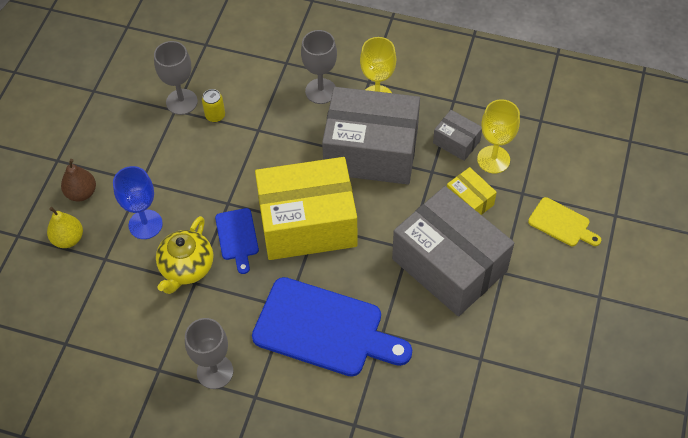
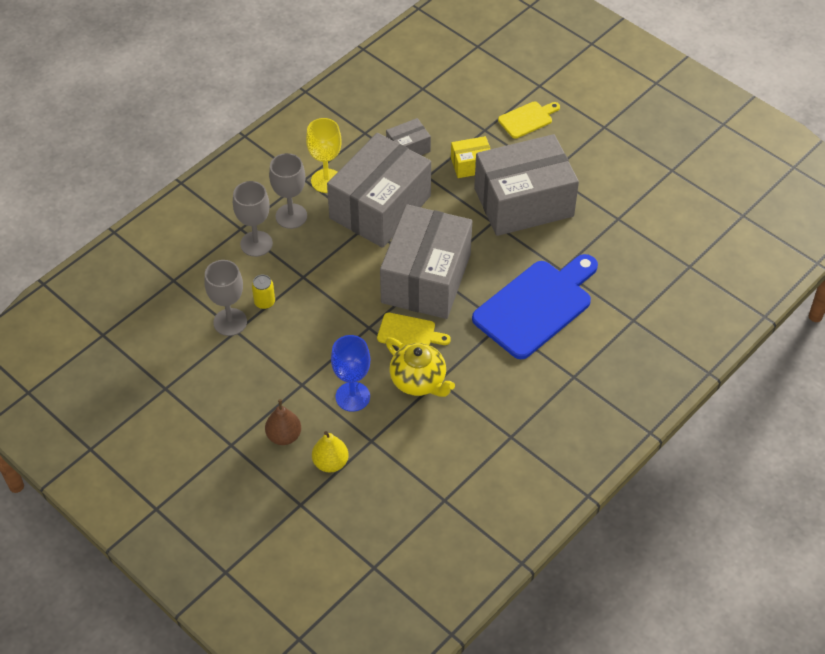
camera: 65 degrees left, 5 degrees down
(215, 372) = (535, 396): grey goblet -> grey goblet (256, 244)
(237, 237) = (409, 333): blue cutting board -> yellow cutting board
(307, 223) = (426, 278): yellow box -> grey box
(493, 159) = (441, 133): yellow goblet -> none

